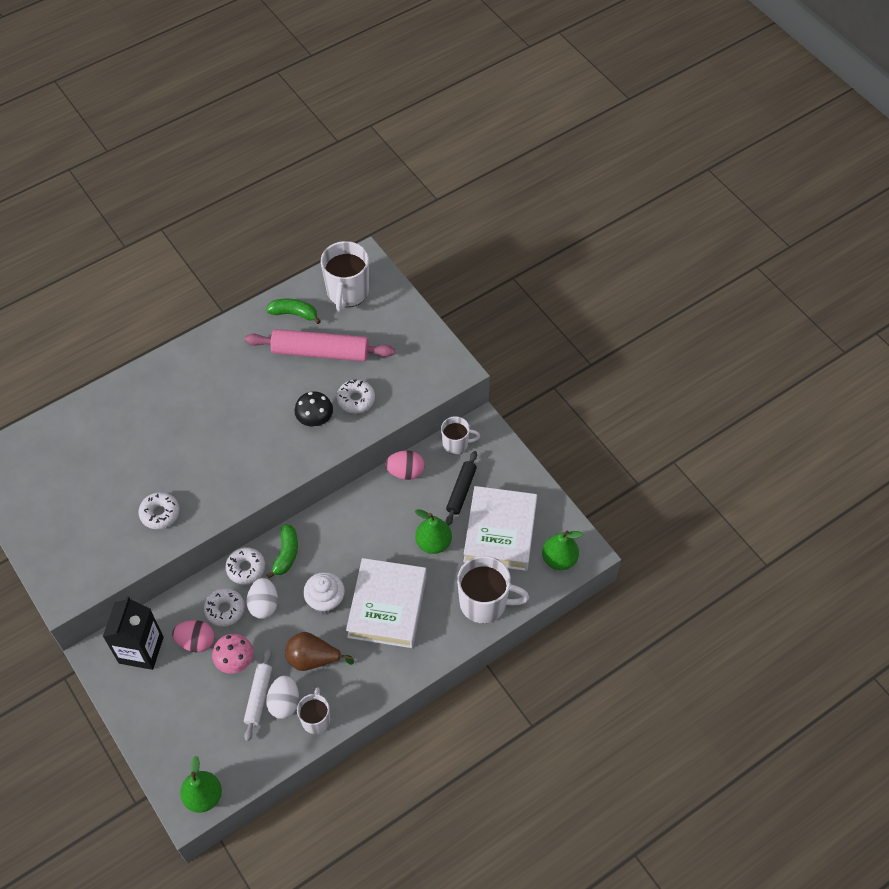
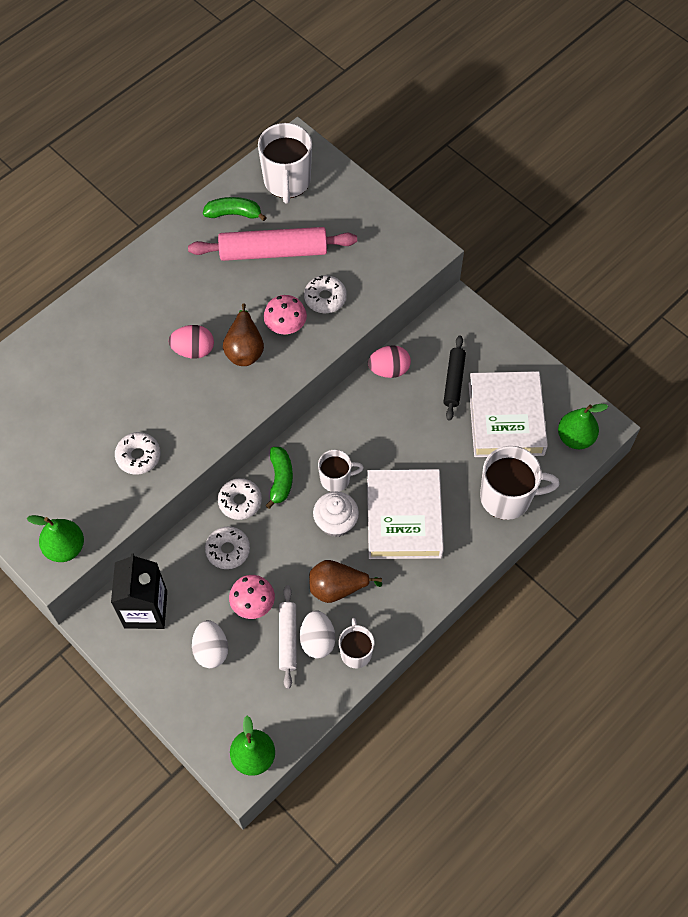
camera: 10 degrees left, 5 degrees up
(196, 642) = (205, 590): pink egg -> pink egg (193, 350)
(264, 605) = (269, 538): white egg -> white egg (211, 650)
(274, 433) = (244, 349): none -> brown pear
(315, 420) = (286, 327): black mushroom -> pink mushroom
(433, 543) = (437, 441): green pear -> green pear (65, 547)
(456, 444) = (436, 331): white mug -> white mug (336, 479)

